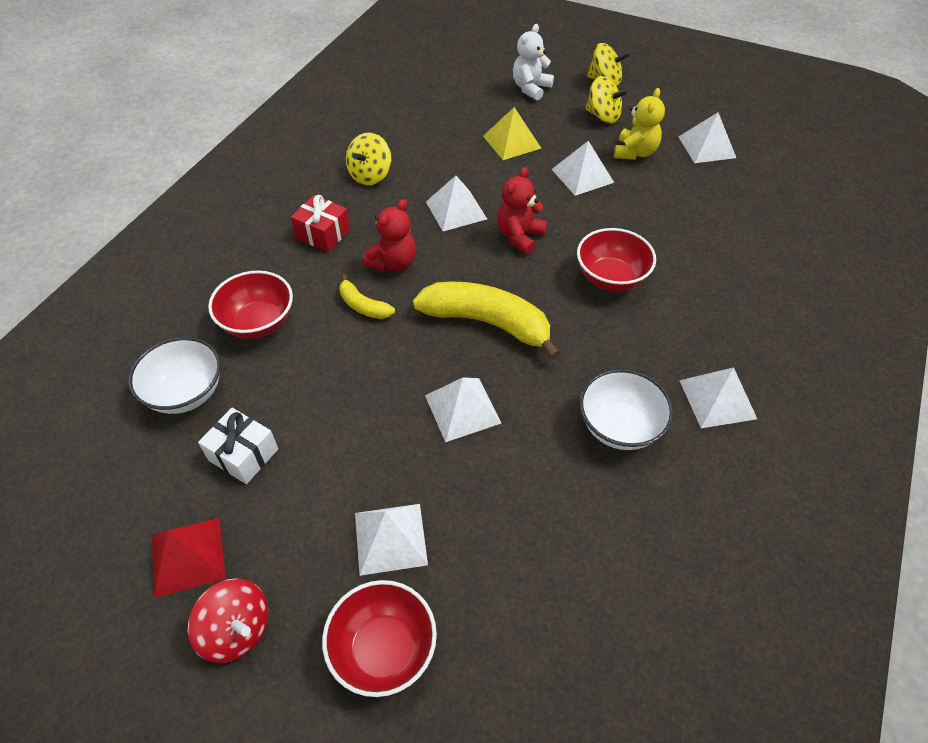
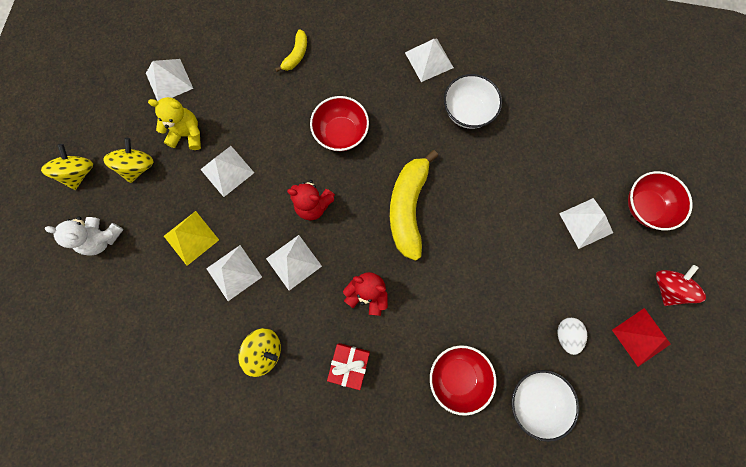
camera: 105 degrees left, 25 degrees up
(243, 454) = (566, 335): white gift -> white egg
(363, 306) = (417, 302): yellow banana -> yellow banana (296, 55)
(462, 409) = (485, 206): white pyramid -> white pyramid (234, 272)

